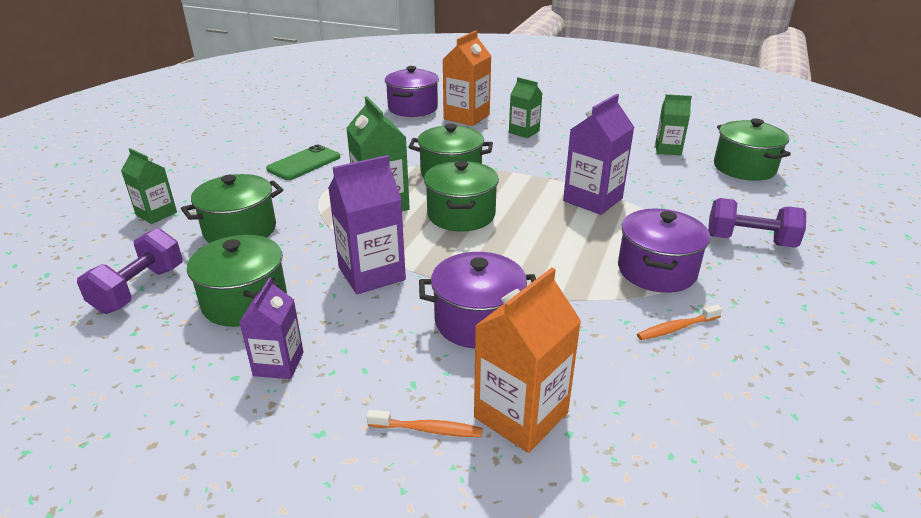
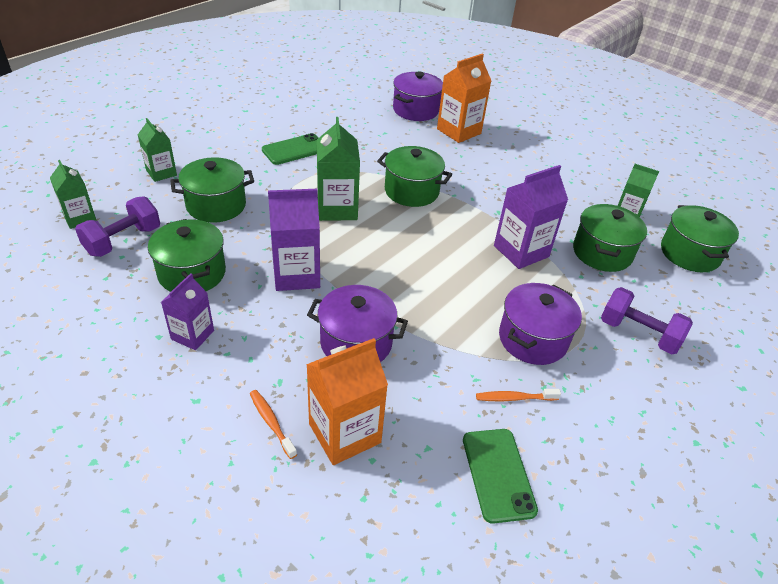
camera: 15 degrees right, 10 degrees up
(428, 429) = (271, 422): orange toothbrush -> orange toothbrush turned 150 degrees counterclockwise
(461, 215) = (397, 237): green pot -> green pot (602, 253)
(524, 132) = (502, 161): green carton -> green carton (80, 218)
(711, 405) = (498, 474): none -> green phone

